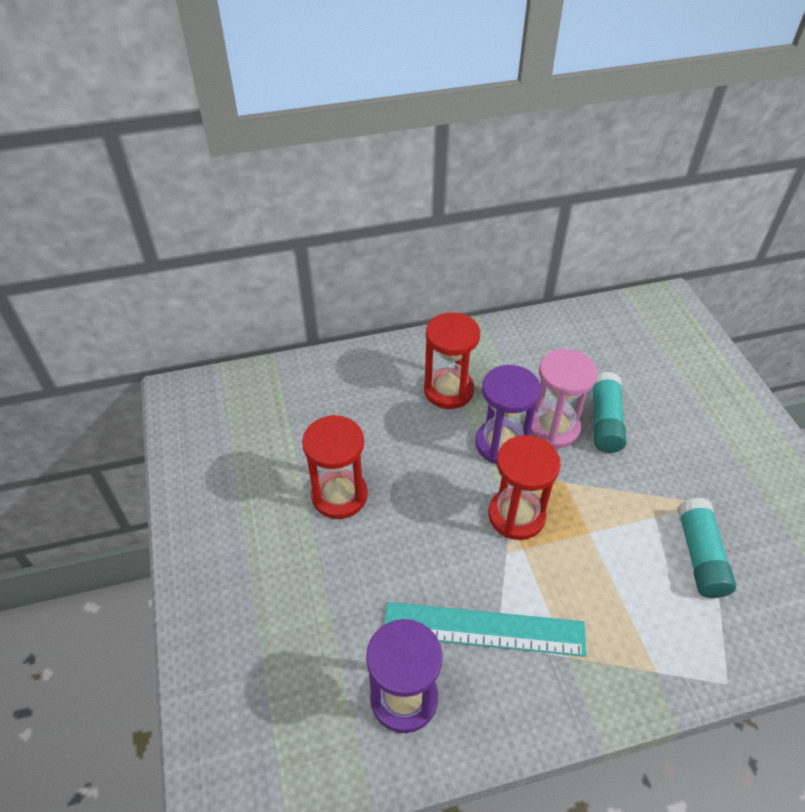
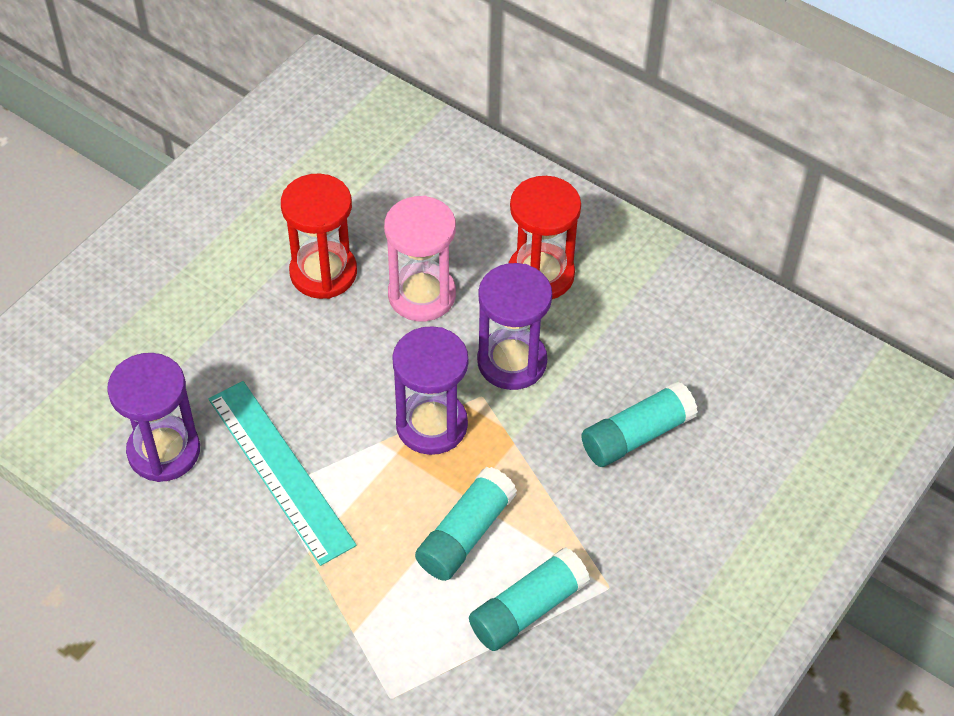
camera: 50 degrees right, 5 degrees up
(516, 515) = (431, 425): red hourglass -> purple hourglass
(553, 428) = (579, 394): pink hourglass -> pink hourglass (422, 295)
(618, 552) = (465, 534): none -> turquoise glue stick

